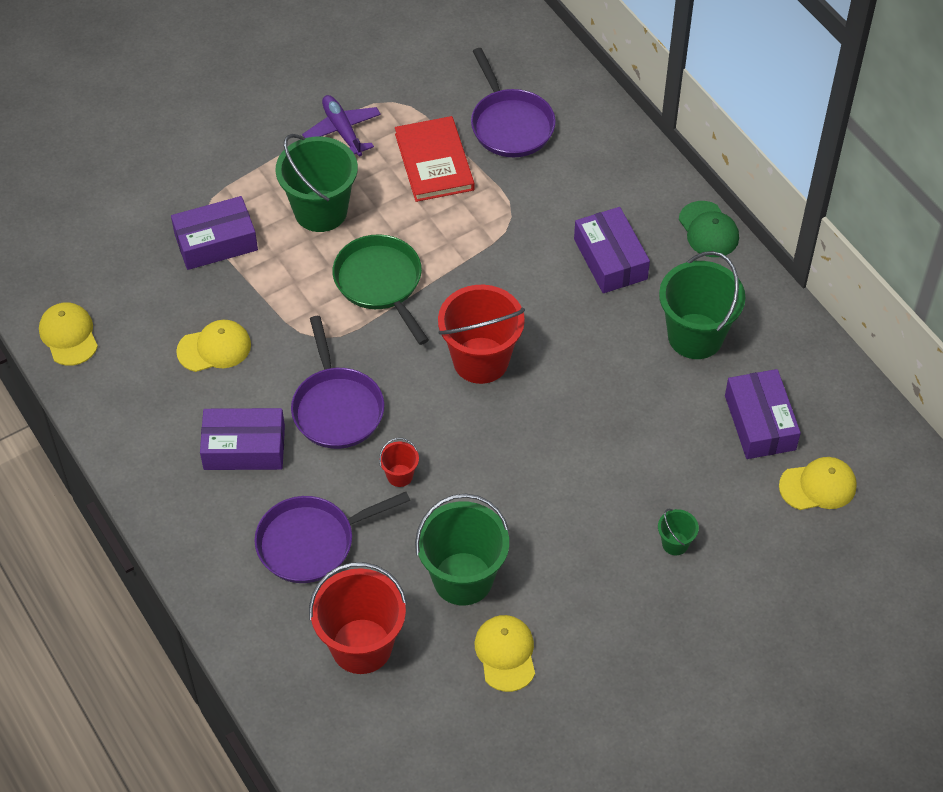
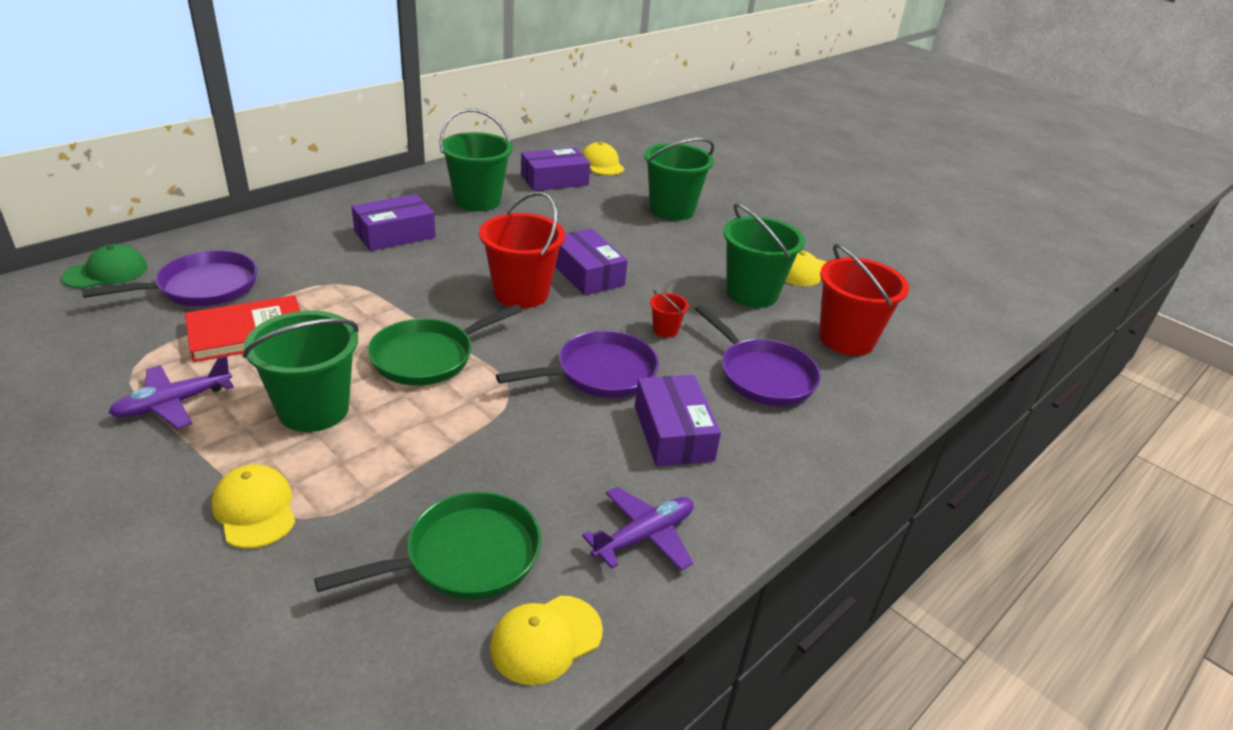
camera: 105 degrees left, 20 degrees down
(137, 404) = (644, 536): none -> purple plane
(147, 298) = (464, 556): none -> green pan
(214, 348) = (540, 475): yellow cap -> yellow cap (255, 509)
(216, 242) = (361, 498): purple box -> purple box (587, 273)
(675, 543) = (672, 210): green bucket -> green bucket, size x2.22
(708, 230) = (362, 194): green cap -> green cap (106, 272)

